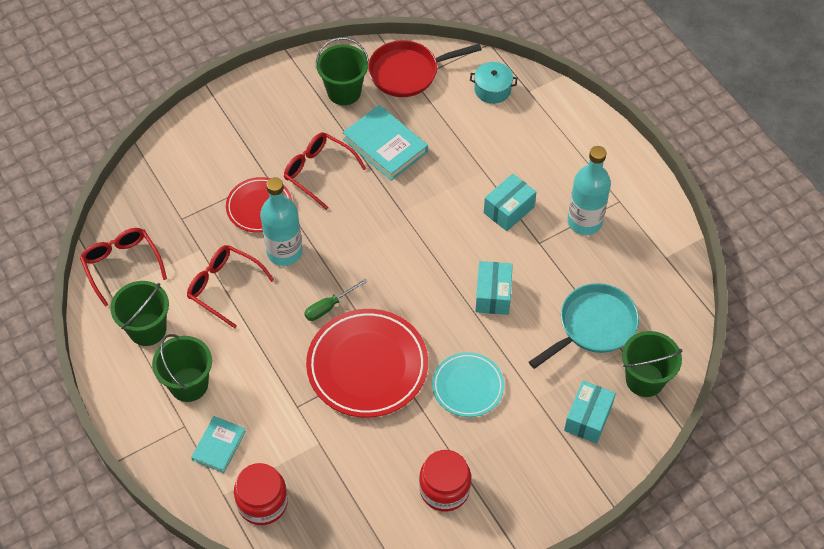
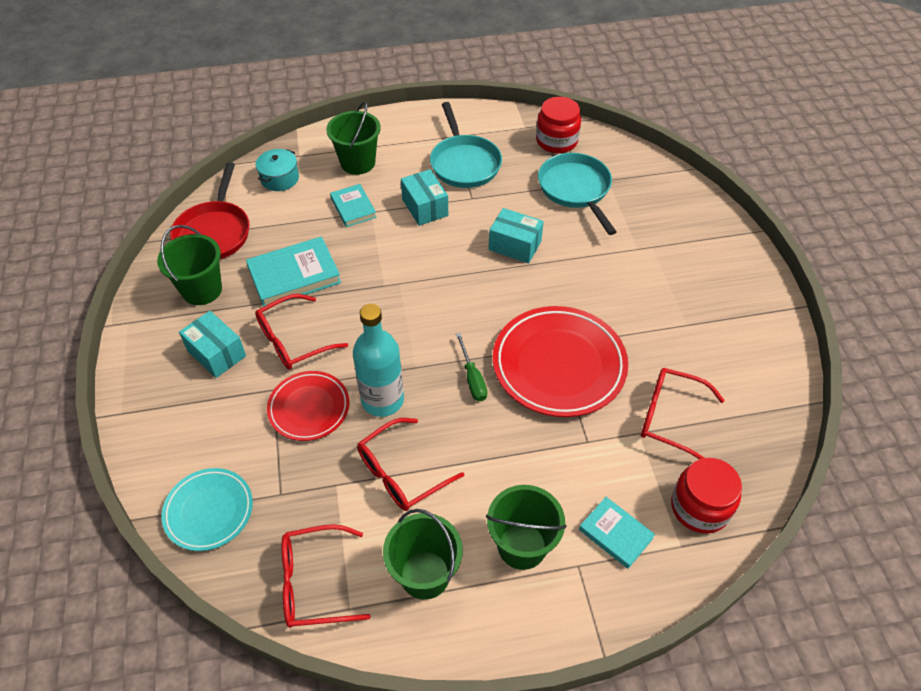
camera: 70 degrees left, 5 degrees down
(344, 464) = (669, 417): none -> red glasses
(444, 489) = (718, 342): red jar -> red jar (556, 141)
(468, 386) = (609, 292): turquoise plate -> turquoise plate (209, 511)
(482, 156) = (353, 208): none -> turquoise book
(584, 222) = (464, 163): turquoise bottle -> turquoise pan
(588, 418) = (669, 221): turquoise box -> turquoise box (216, 353)
(644, 379) = (641, 175): green bucket -> green bucket (358, 163)

